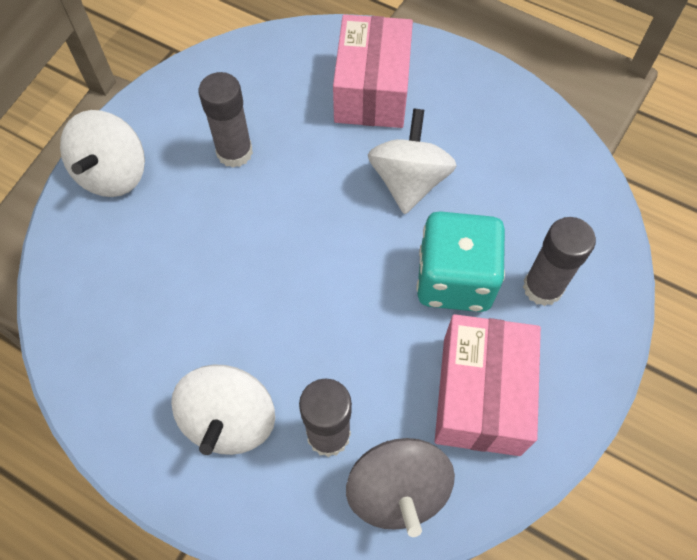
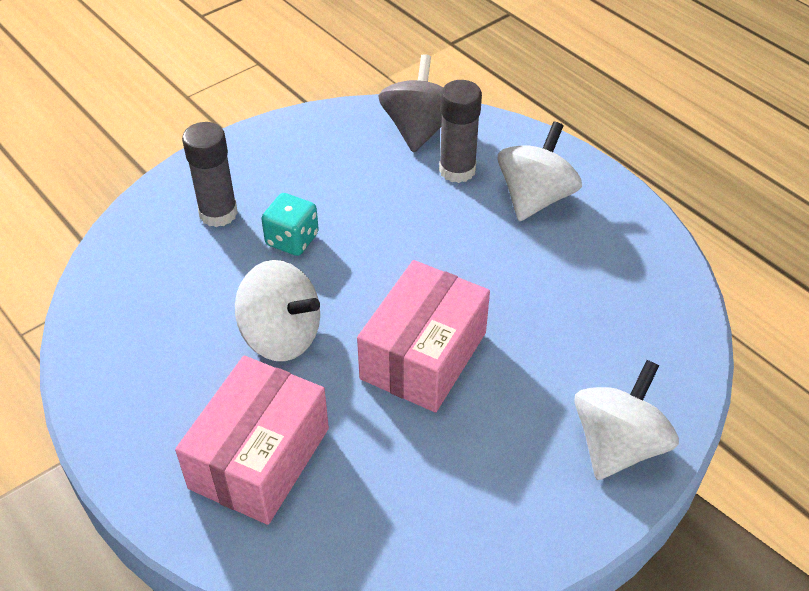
camera: 160 degrees left, 15 degrees down
(234, 152) = (463, 428): grey glue stick -> none
(408, 182) = (281, 336): white spinning top -> white spinning top turned 90 degrees counterclockwise
(454, 280) = (292, 240): turquoise dice -> turquoise dice, size x0.58
(481, 395) = (323, 161): pink box -> pink box (423, 355)

